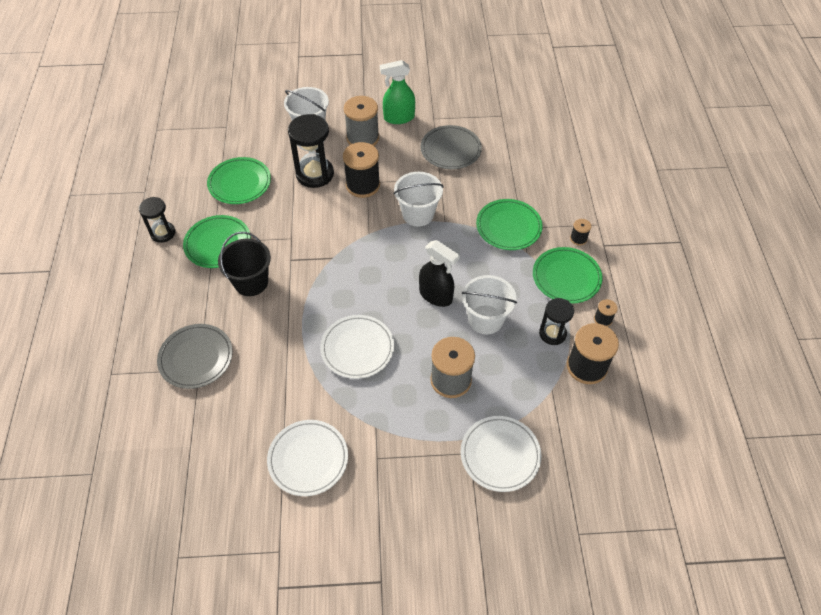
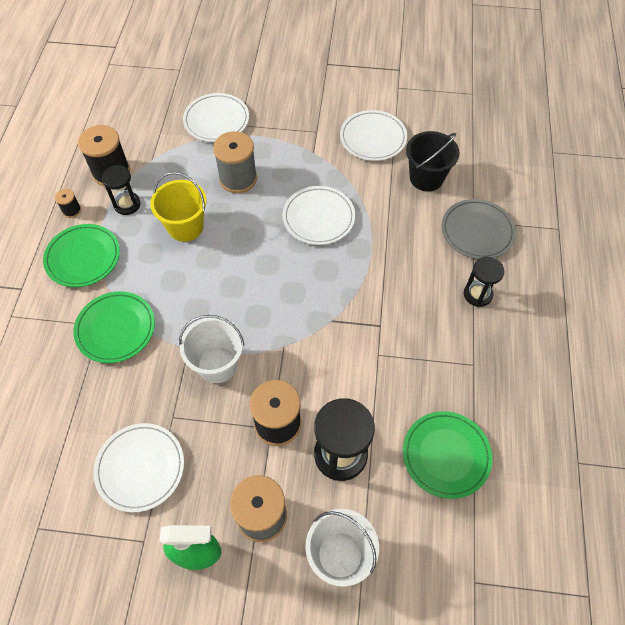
camera: 170 degrees left, 5 degrees up
(163, 233) = (539, 387): black hourglass -> black hourglass (477, 294)
(218, 244) = (467, 360): green plate -> none
(251, 282) = (425, 303): black bucket -> black bucket (426, 178)
(436, 295) = (227, 258): black spray bottle -> none
(450, 150) = (140, 468): grey plate -> white plate
(485, 319) = (185, 227): white bucket -> yellow bucket
(578, 238) = (44, 301): black spool -> none

